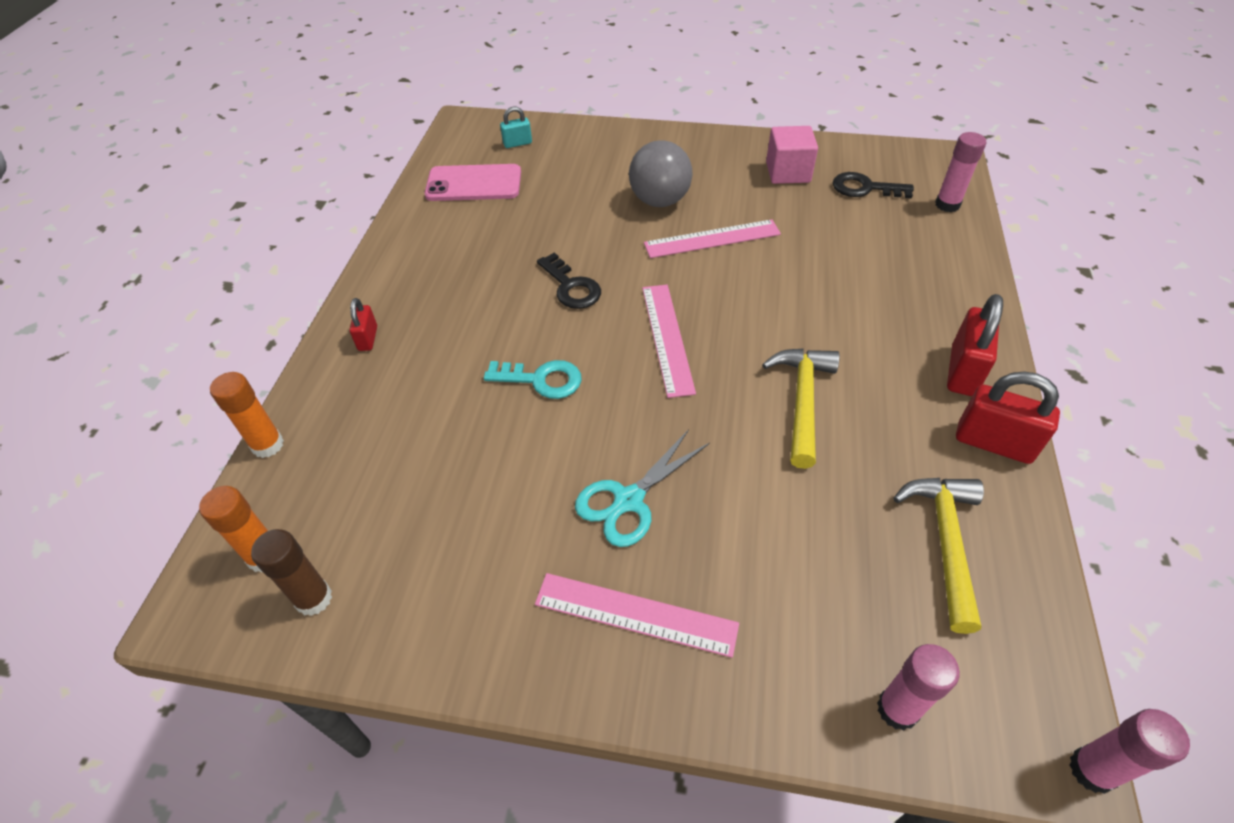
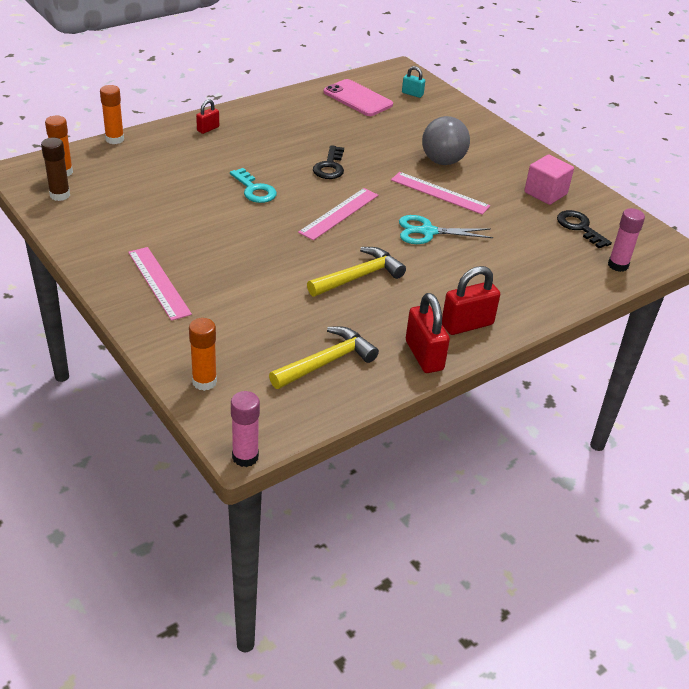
camera: 40 degrees right, 10 degrees down
(629, 500) = (218, 251): turquoise scissors -> turquoise scissors (428, 232)
(897, 709) = (204, 382): pink glue stick -> orange glue stick

